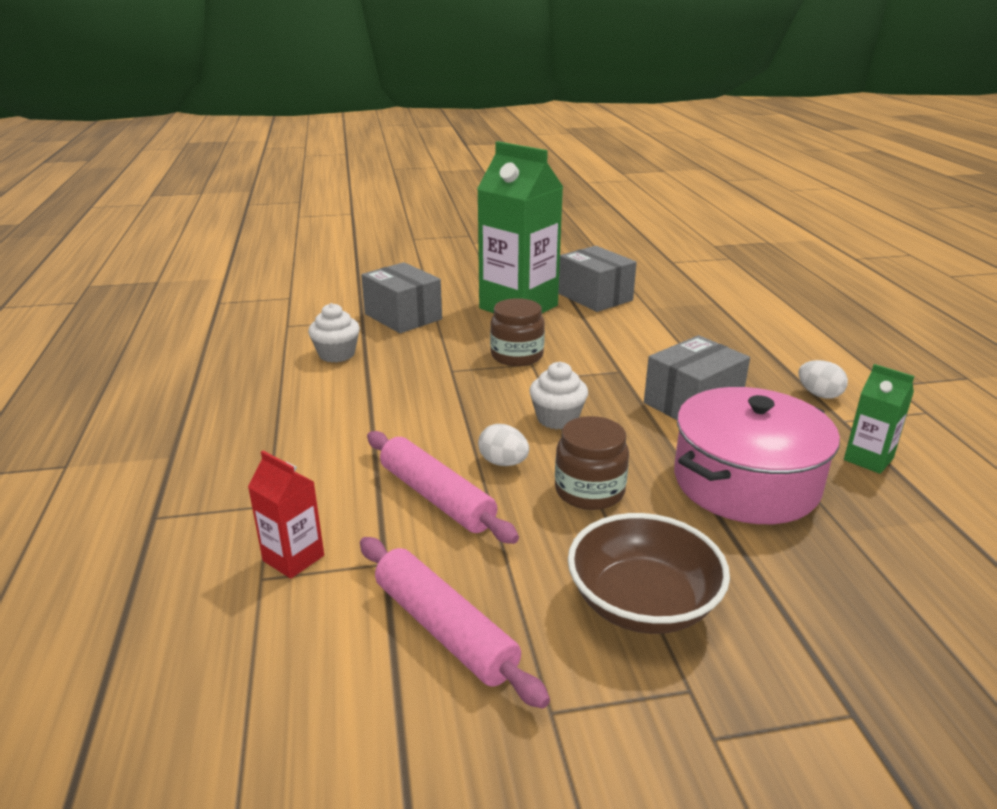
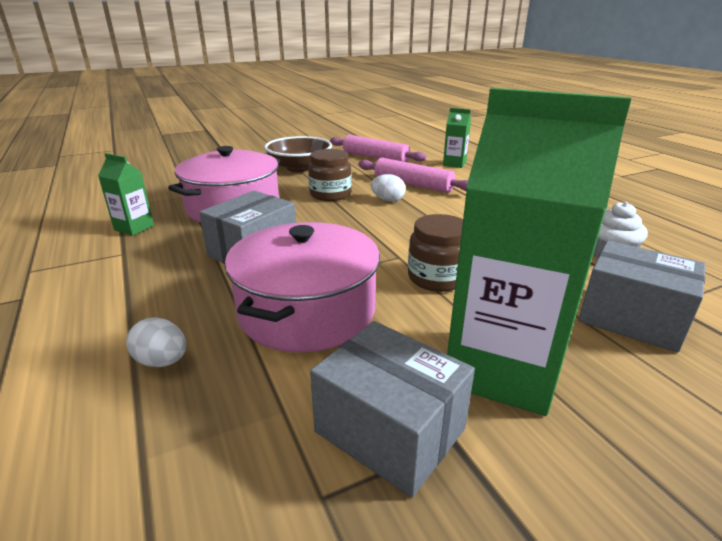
camera: 165 degrees right, 0 degrees up
(293, 558) = (454, 164): red carton -> green carton
(557, 418) = (365, 227): white cupcake -> none
(634, 347) = (307, 310): none -> pink pot
(819, 394) = (121, 275): white egg -> white egg (162, 361)

